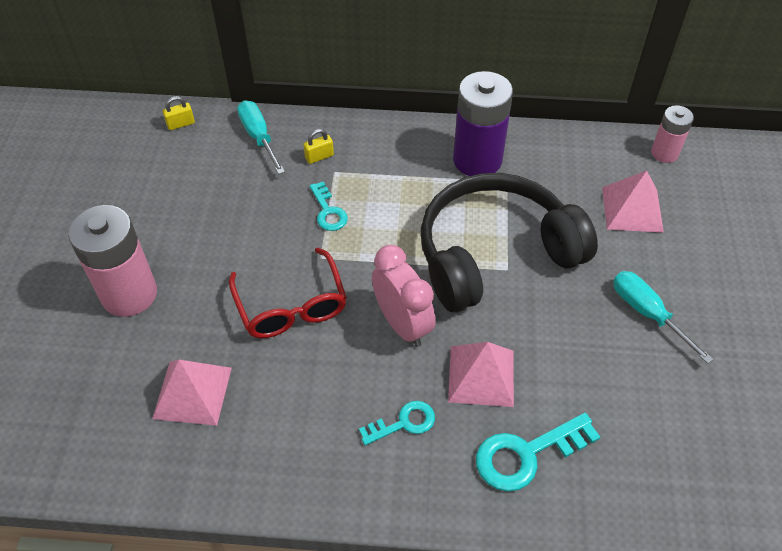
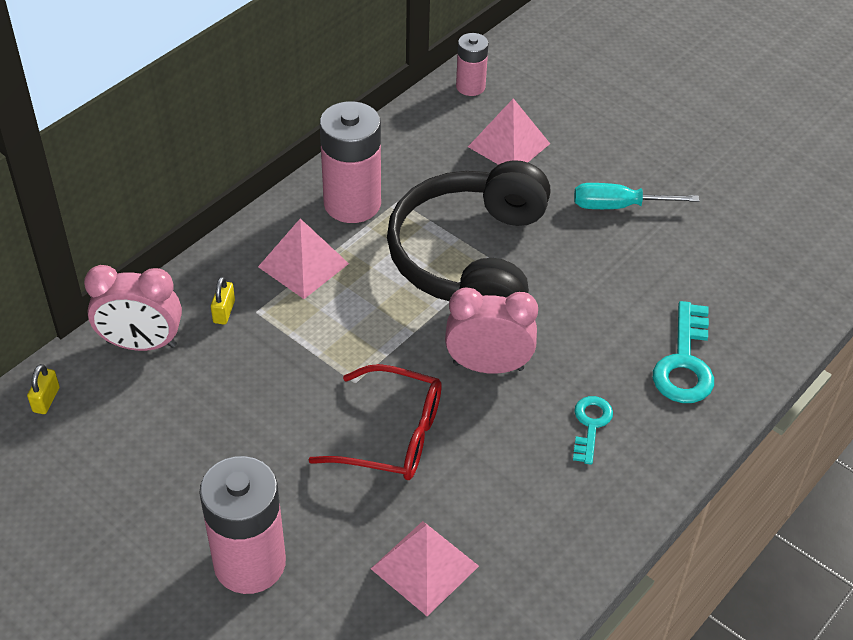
camera: 55 degrees left, 5 degrees down
(258, 136) = (141, 344): turquoise screwdriver -> pink clock
(328, 211) = (303, 344): turquoise key -> none
(477, 160) = (352, 203): purple battery -> pink battery
(481, 375) = (588, 345): pink pyramid -> pink pyramid (303, 265)

